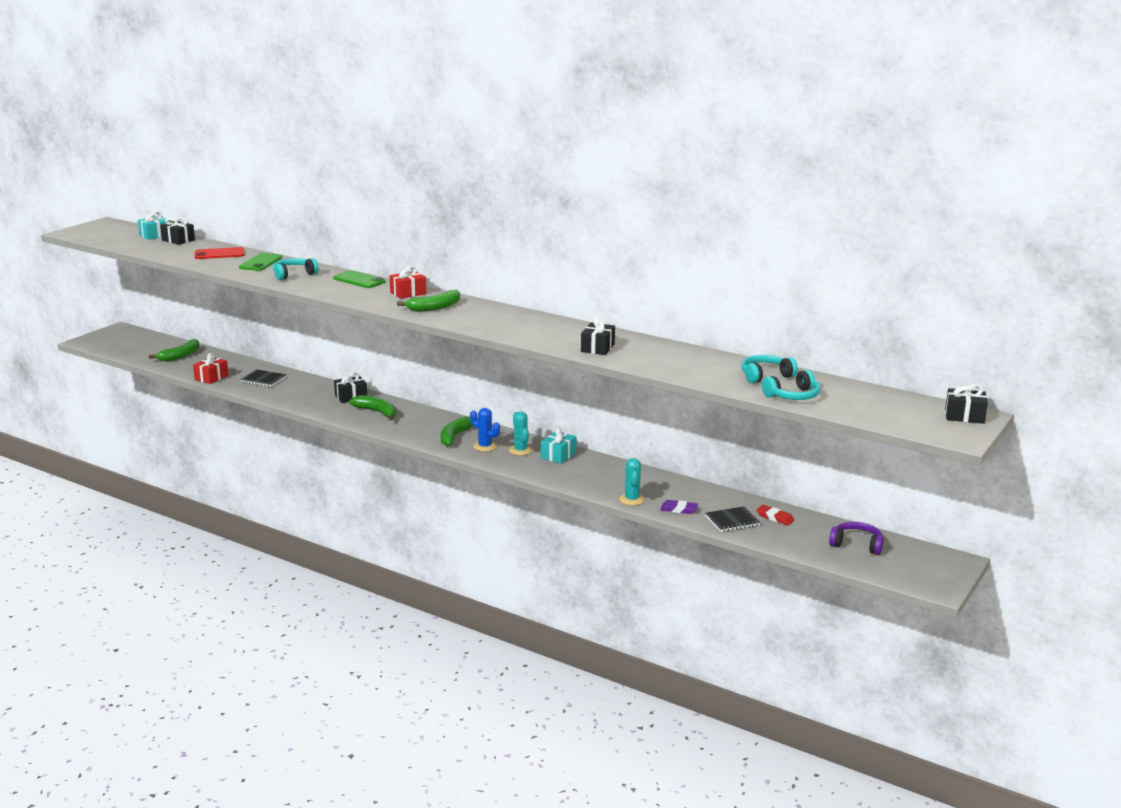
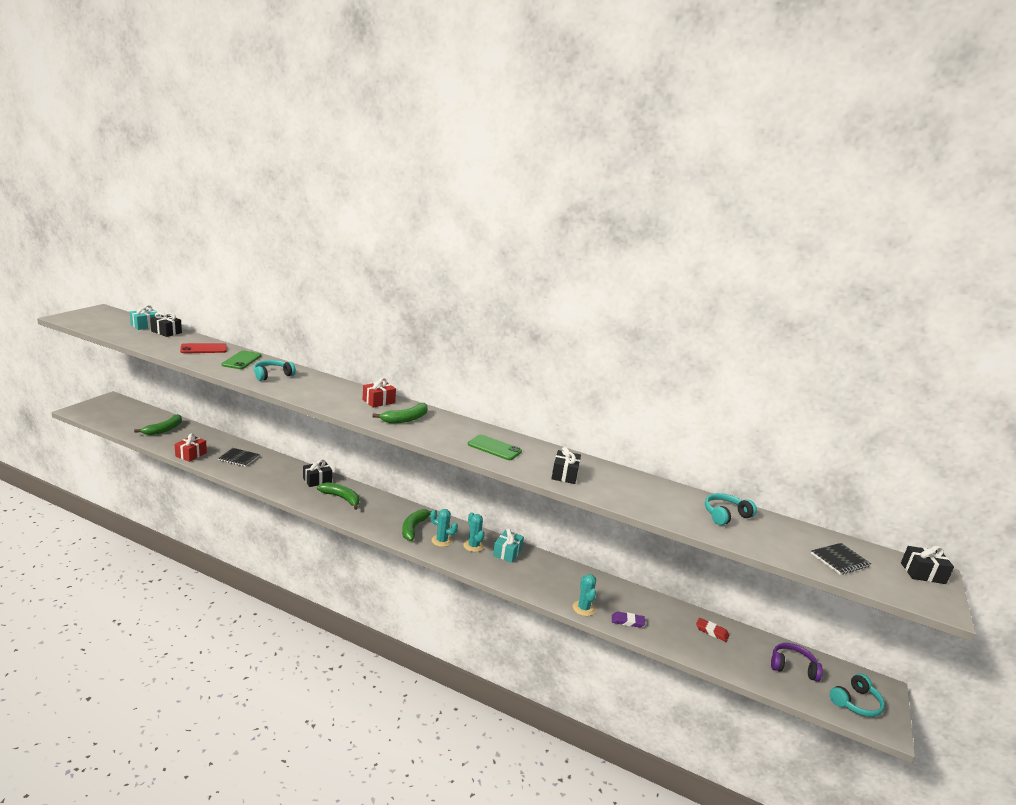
camera: 10 degrees left, 0 degrees up
(359, 280) = (332, 384): green phone -> green phone (494, 448)
(485, 446) = (441, 541): blue cactus -> turquoise cactus
(732, 521) = (677, 636): black notebook -> black notebook (840, 560)
(793, 396) = (763, 543): turquoise headphones -> turquoise headphones (856, 703)

